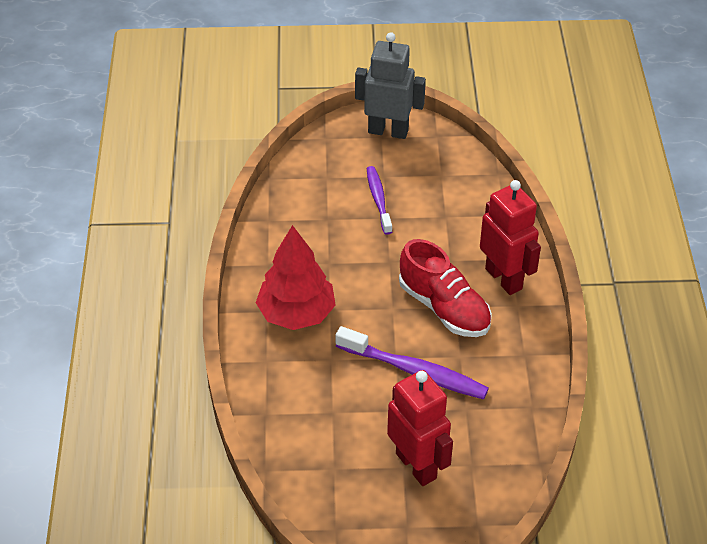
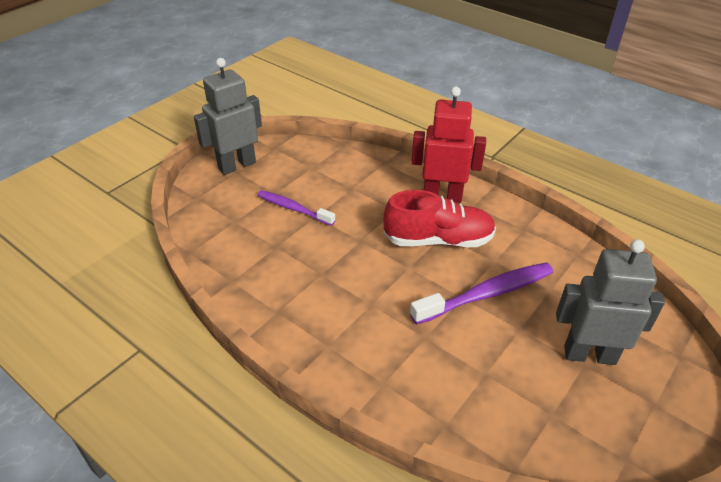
camera: 50 degrees left, 5 degrees down
(296, 314) = (352, 327): red tree -> none
(416, 465) = (589, 354): red robot -> grey robot

